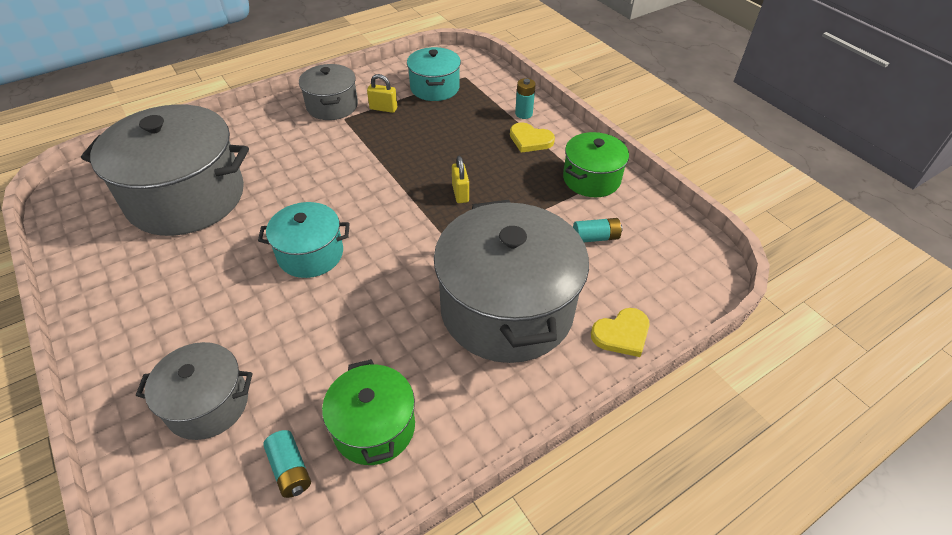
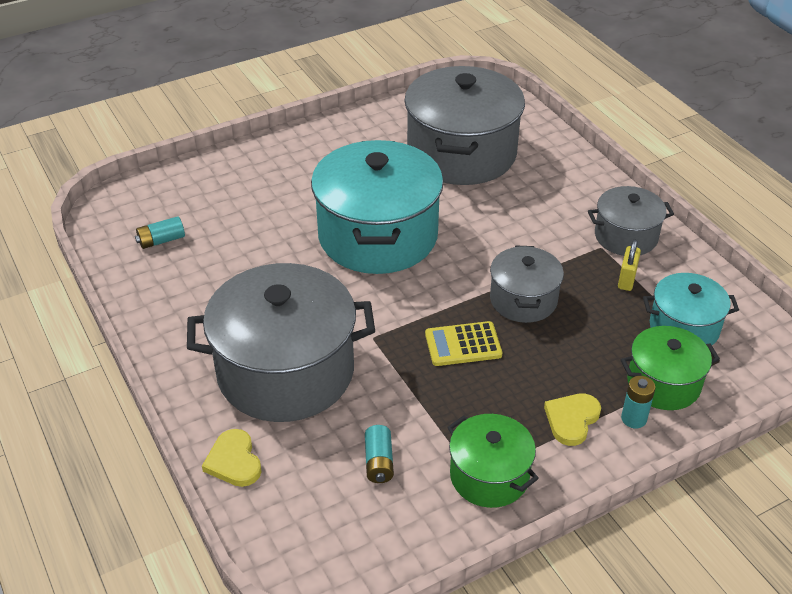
camera: 95 degrees right, 5 degrees down
(208, 404) = (228, 196): grey pot -> grey pot (523, 300)
(310, 254) = (378, 236): turquoise pot -> turquoise pot, size x1.89
(374, 427) = (182, 282): green pot -> green pot (663, 383)
(460, 193) = (463, 344): yellow padlock -> yellow calculator

